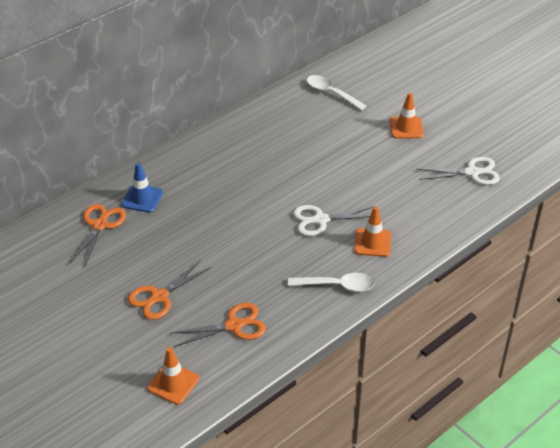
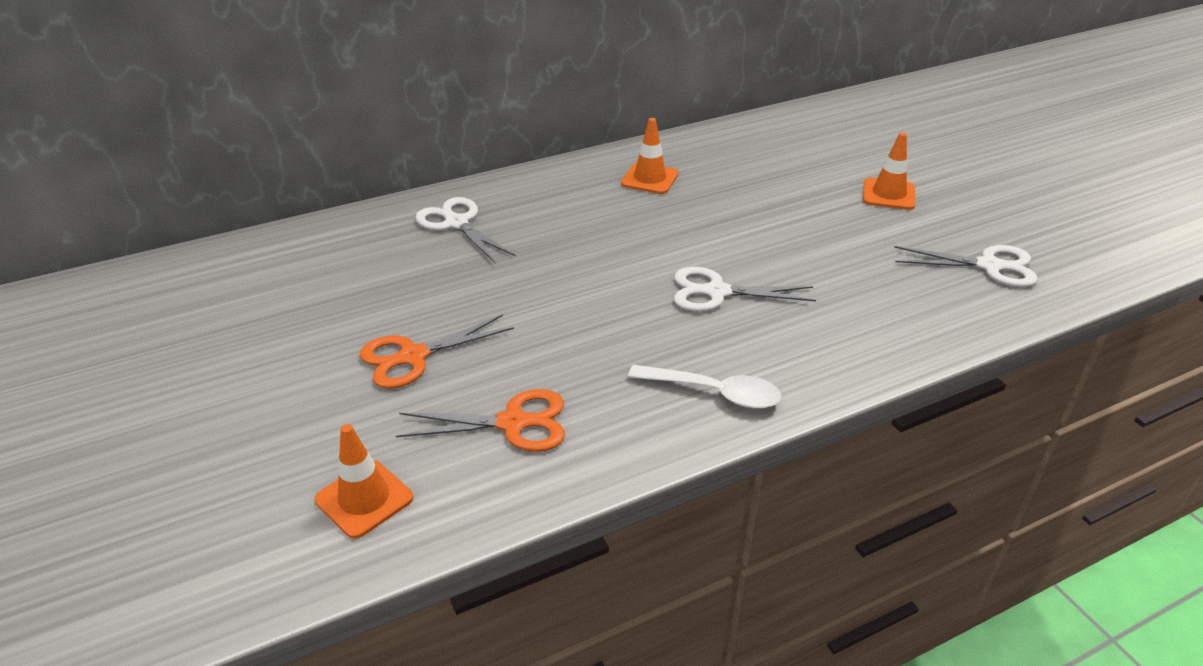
camera: 15 degrees right, 5 degrees down
(100, 225) = (378, 247): orange scissors -> none
(142, 198) = (457, 223): blue traffic cone -> white scissors
(331, 93) = (783, 140): white spoon -> none
(372, 243) = (795, 338): orange traffic cone -> orange traffic cone (649, 179)

